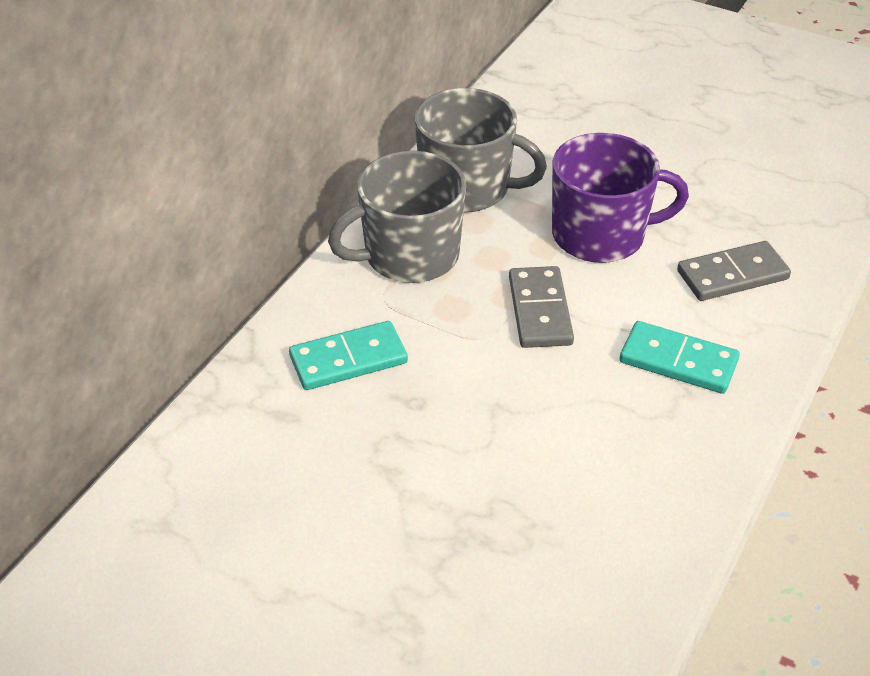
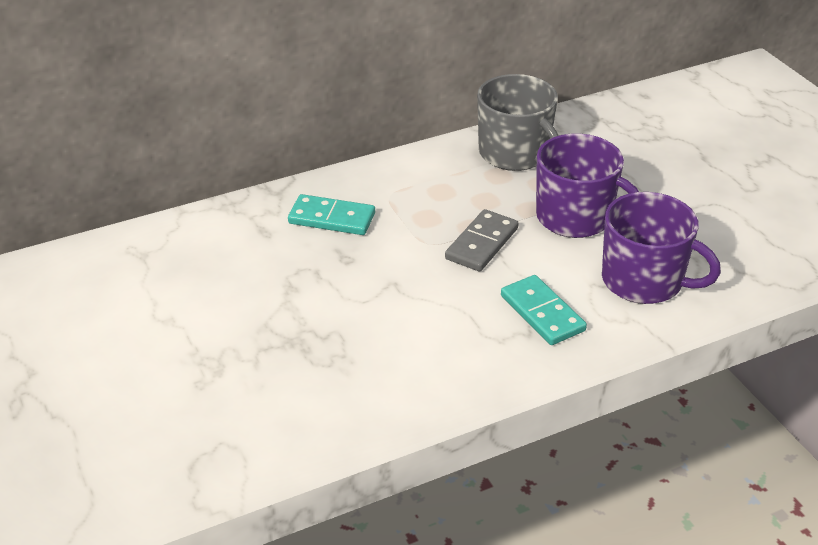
camera: 35 degrees right, 5 degrees down
(409, 255) = (432, 177): grey mug -> none
(732, 275) = (644, 281): grey domino -> purple mug

